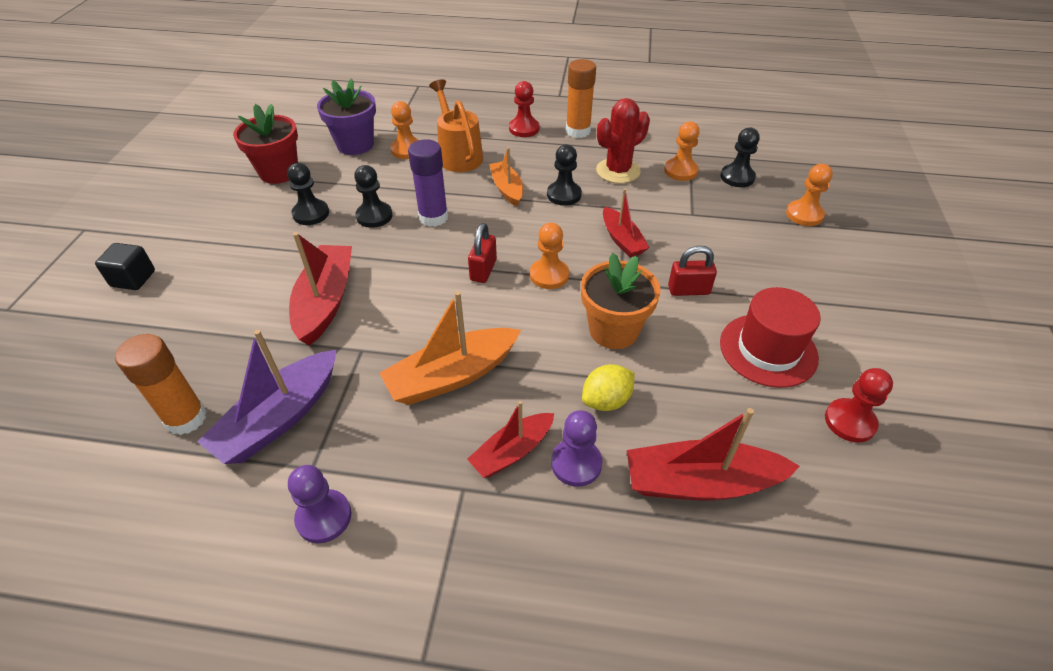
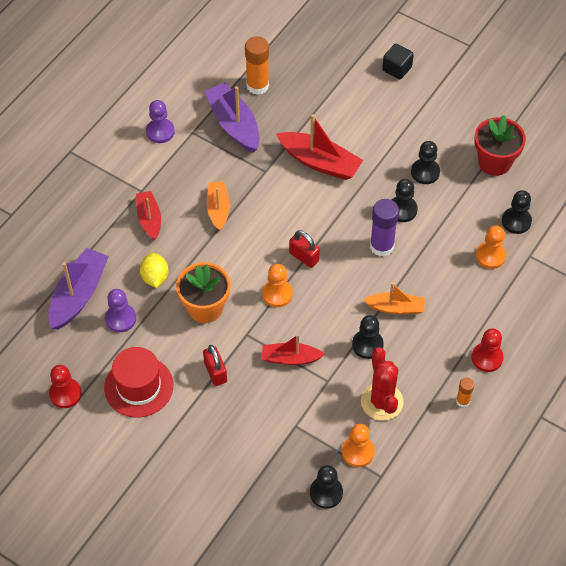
camera: 115 degrees right, 10 degrees up
(355, 145) = (516, 221): purple flower pot -> black pawn
(452, 376) = (218, 209): orange boat -> orange boat, size x0.63
(458, 155) = (465, 291): orange watering can -> none
(576, 463) = (124, 244): purple pawn -> purple pawn (120, 319)
(578, 131) = (463, 401): orange glue stick -> orange glue stick, size x0.54
(688, 290) = (215, 372): red padlock -> red padlock turned 45 degrees counterclockwise
(700, 482) = (78, 295): red boat -> purple boat
(804, 215) = (250, 510): orange pawn -> none

